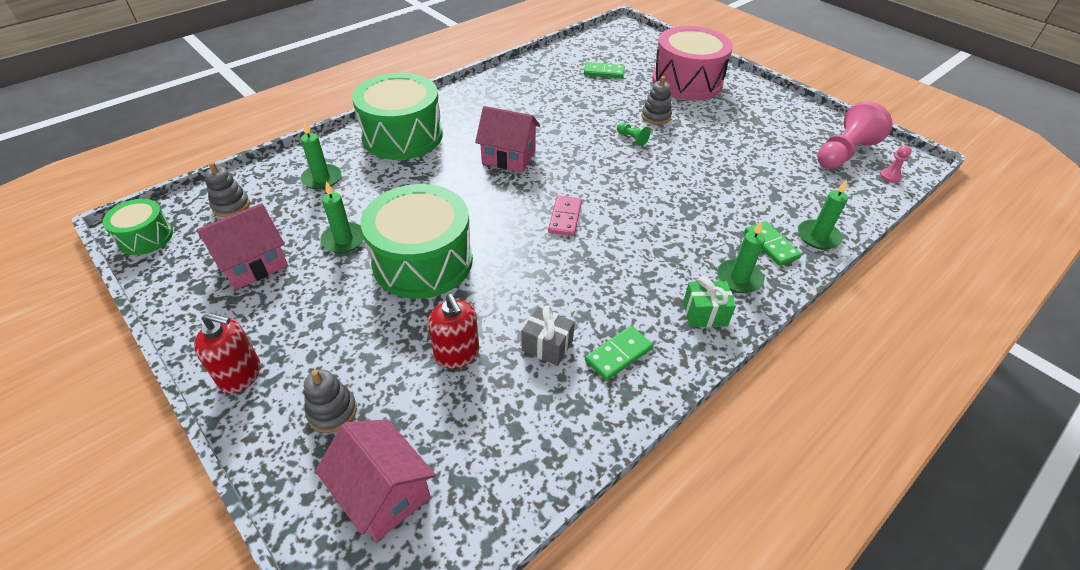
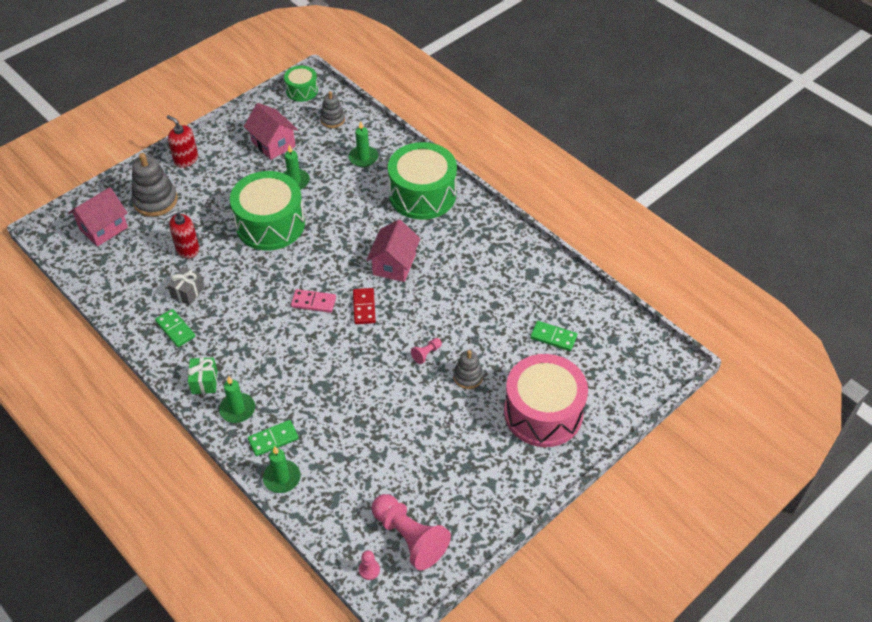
camera: 90 degrees right, 5 degrees up
(240, 375) = (186, 159): red soap dispenser -> red soap dispenser turned 120 degrees clockwise
(332, 411) = (155, 200): grey stacking toy -> grey stacking toy, size x1.66
(572, 179) = (364, 307): none -> red domino
(603, 72) = (553, 337): green domino -> green domino turned 75 degrees counterclockwise
(632, 139) = (426, 354): green pawn -> pink pawn

